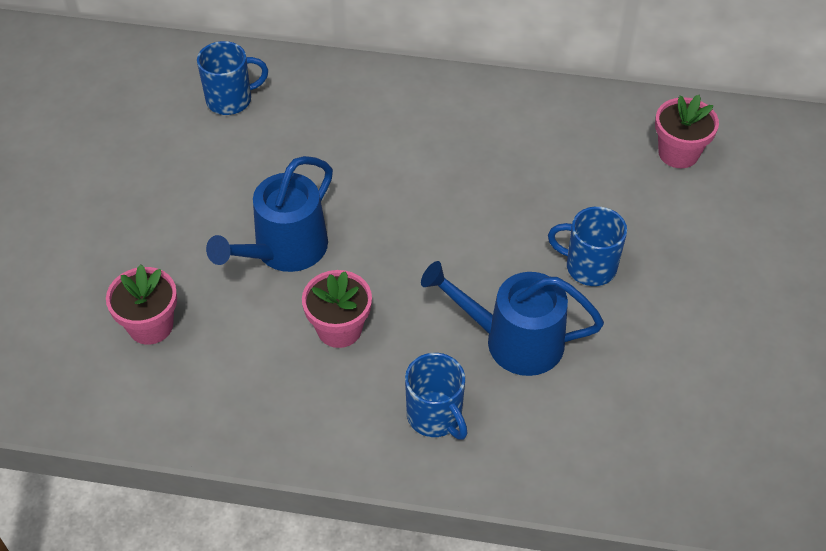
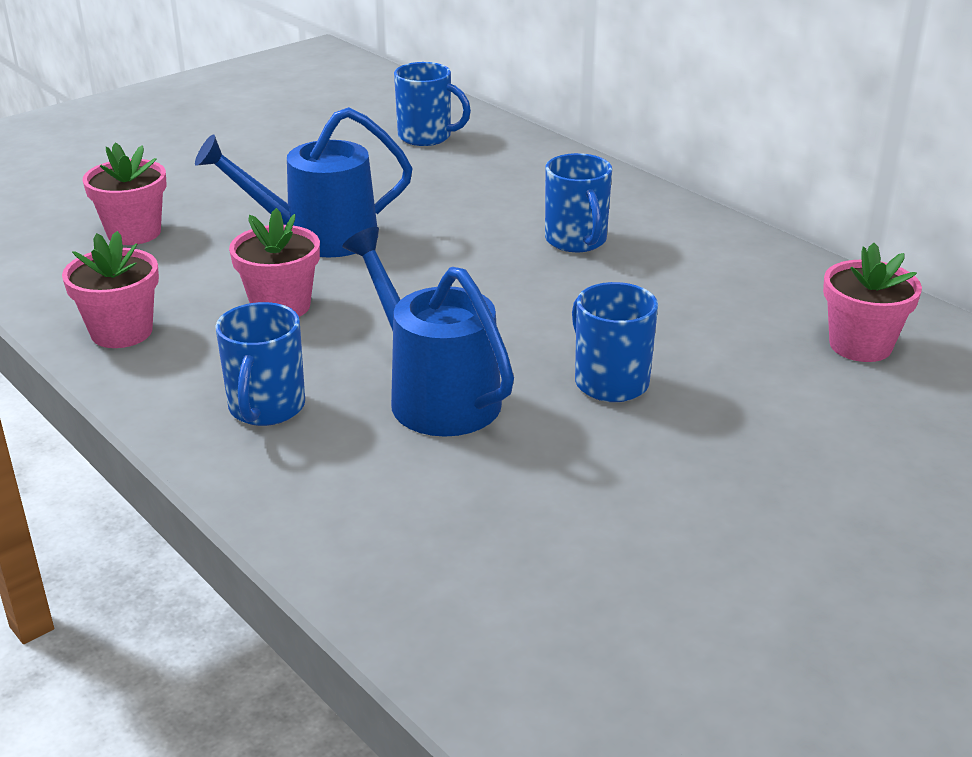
camera: 40 degrees right, 20 degrees down
(269, 418) = (121, 332): none -> pink flower pot
(445, 153) = (576, 241): none -> blue mug

